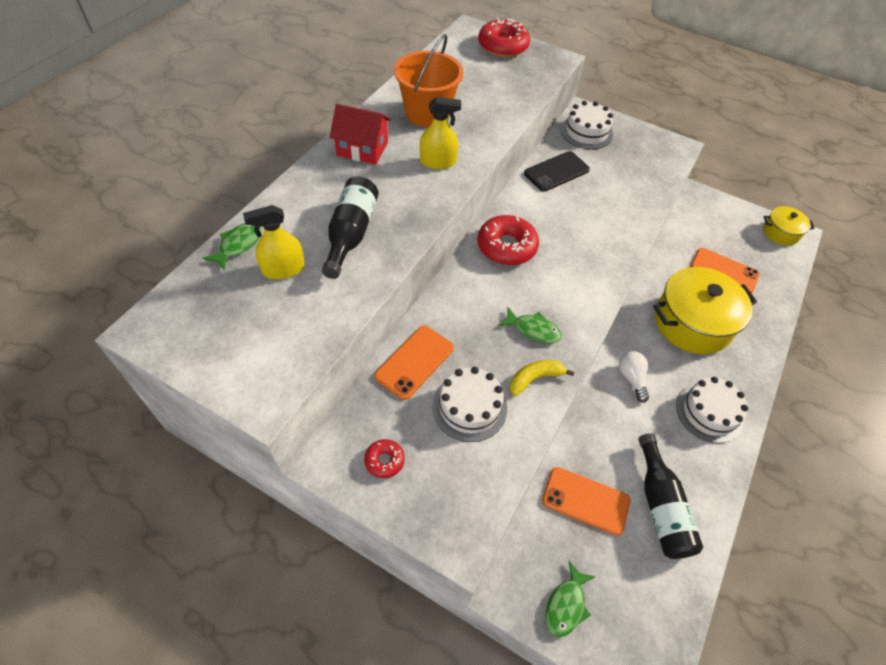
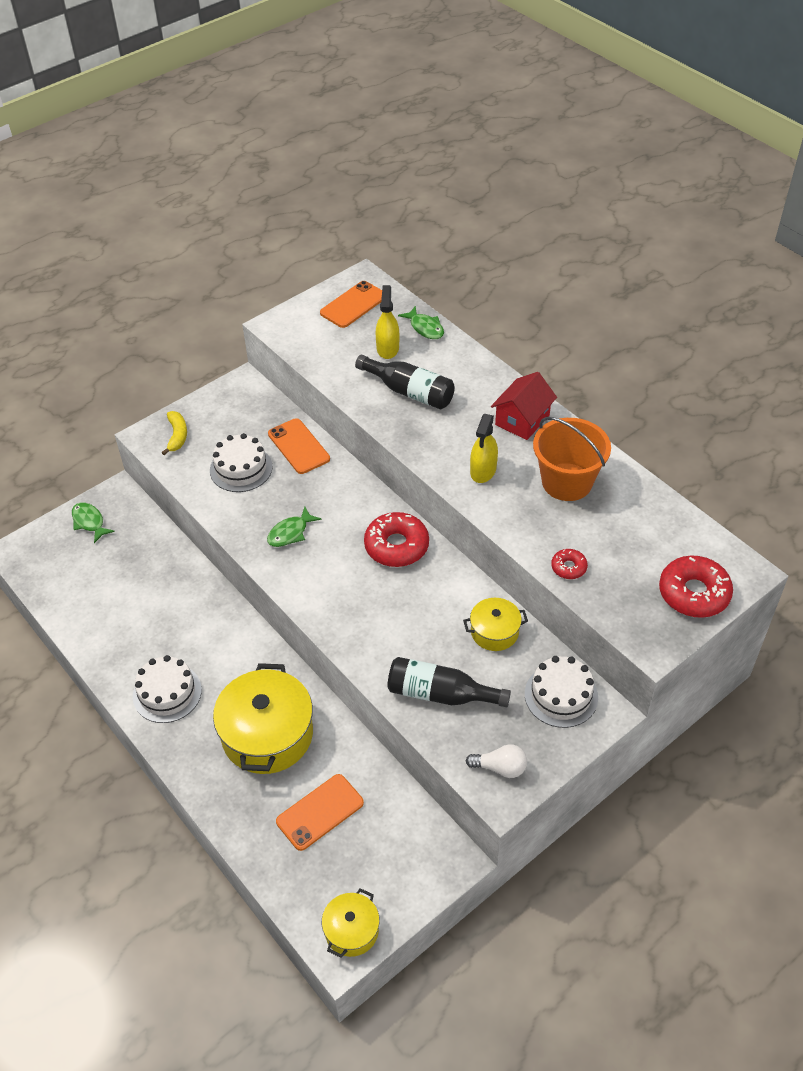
camera: 115 degrees right, 5 degrees down
(384, 460) = (226, 412): red donut -> red donut (568, 567)
(535, 378) = (243, 517): yellow banana -> yellow banana (177, 436)
(556, 171) = (494, 632): black phone -> yellow pot
(585, 500) = (149, 562): orange phone -> orange phone (353, 305)
(631, 378) = (234, 645): white light bulb -> white light bulb (500, 768)
(660, 507) = (113, 610): black bottle -> black bottle (440, 694)

